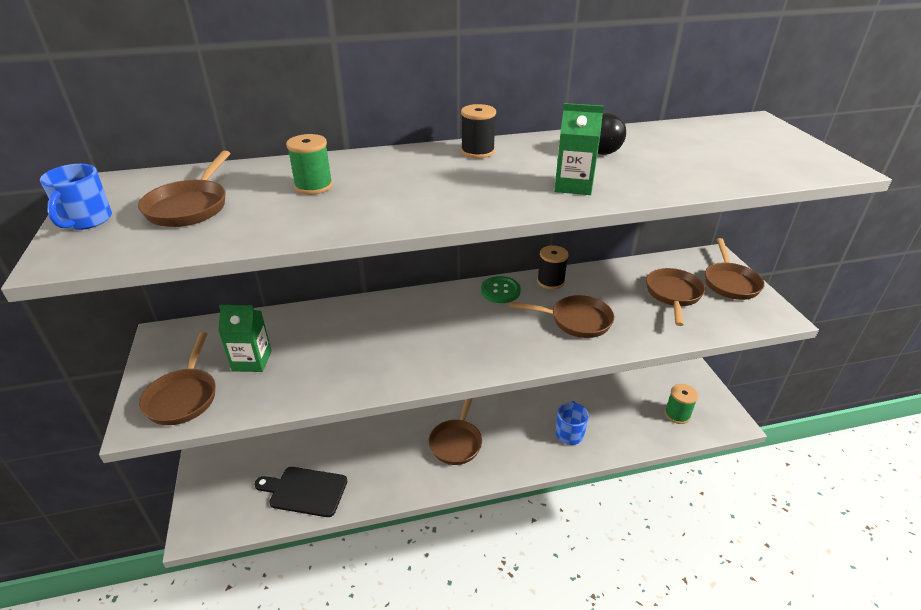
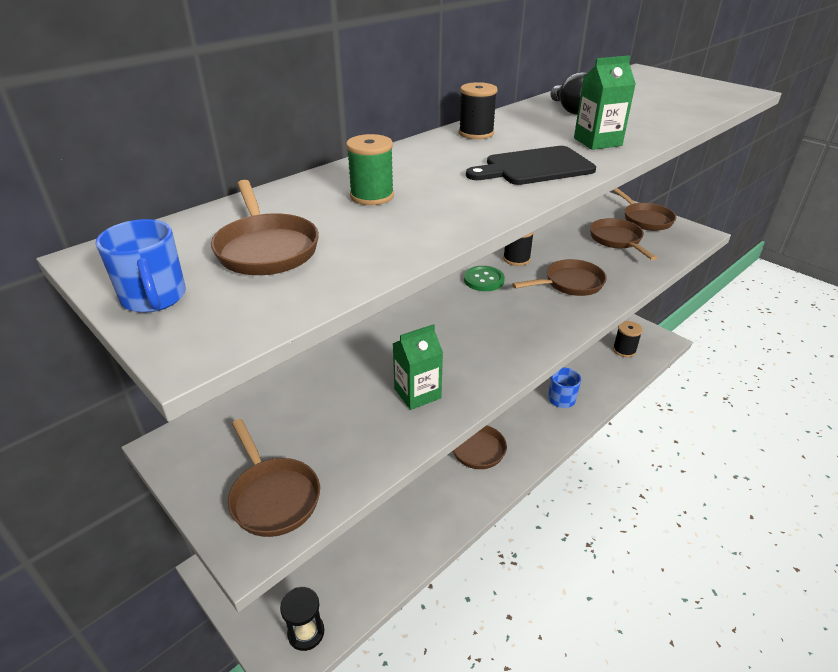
camera: 30 degrees left, 0 degrees up
(221, 519) = (306, 632): none -> black hourglass
(252, 361) = (312, 429): green carton -> green carton (417, 393)
(305, 491) = (372, 559): black cutting board -> black cutting board (534, 167)
(677, 414) = (624, 350): green spool -> black spool

